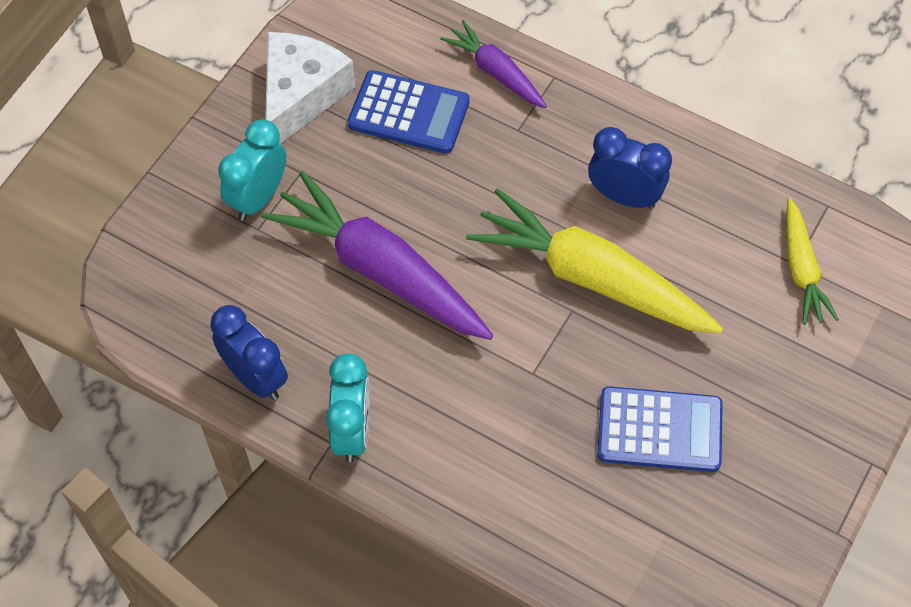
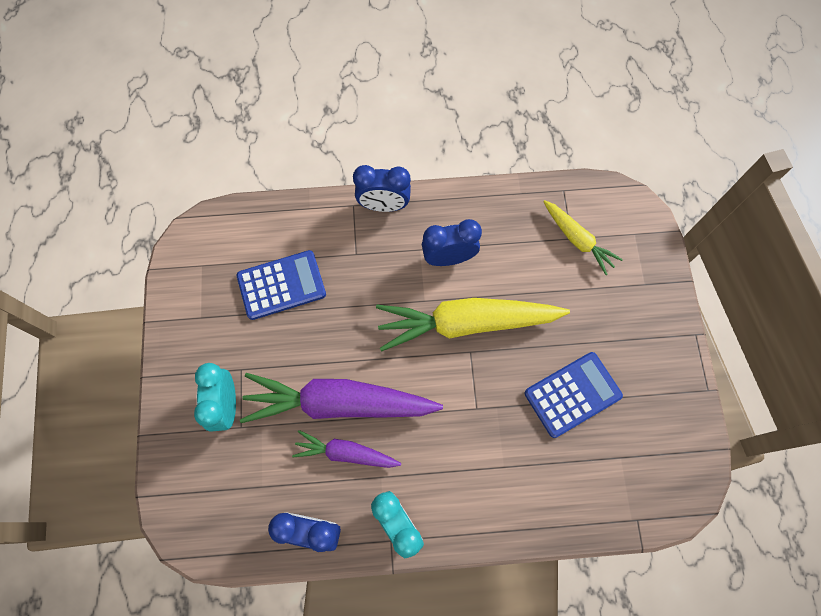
camera: 35 degrees left, 10 degrees up
(301, 95) = (204, 316): white cheese -> none
(496, 72) = (316, 224): purple carrot -> purple carrot (346, 453)
(590, 97) = (384, 205): none -> blue clock

